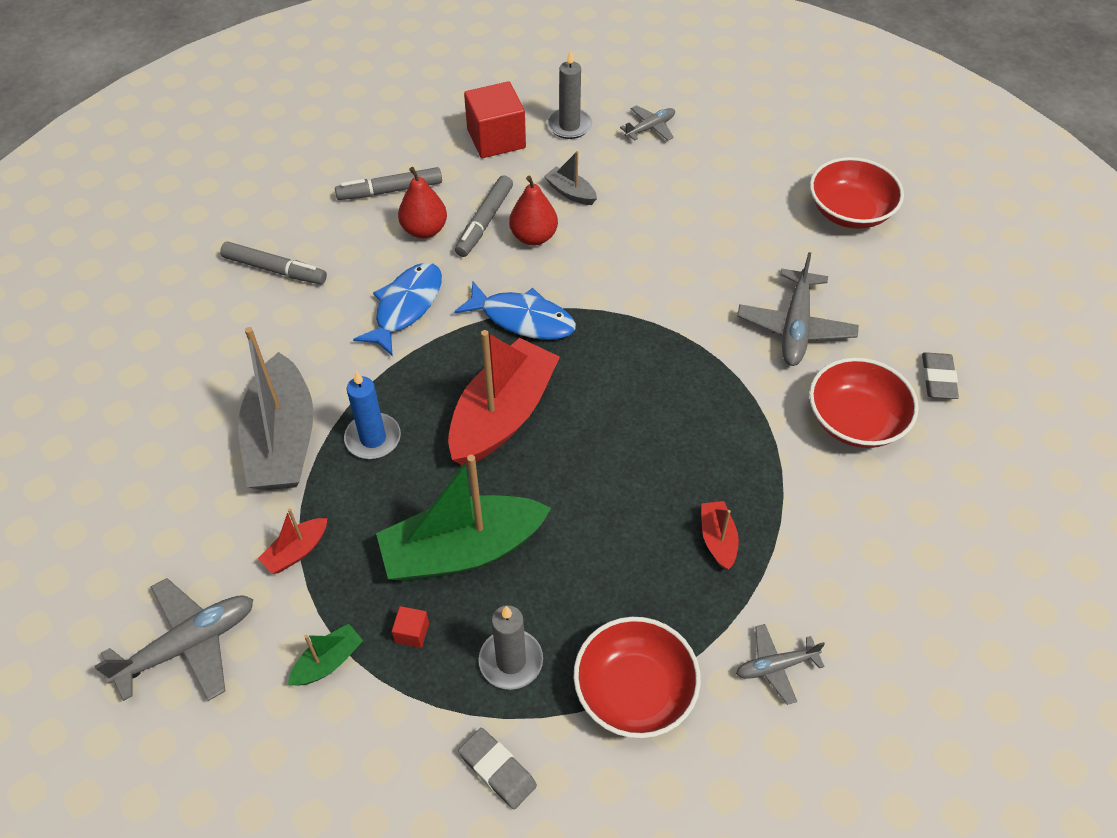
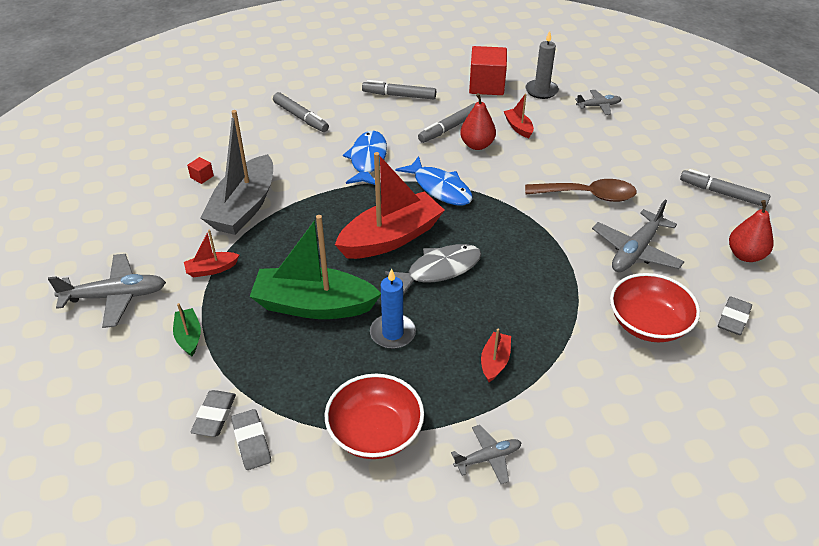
camera: 25 degrees right, 10 degrees down
(328, 662) = (189, 337): green boat -> green boat turned 90 degrees counterclockwise
(373, 438) = (299, 224): blue candle -> blue candle (392, 333)
(406, 307) = (367, 159): blue fish -> blue fish turned 45 degrees counterclockwise
(412, 633) = (251, 340): red cube -> red cube (202, 177)
(424, 230) = (407, 122): red pear -> red pear (745, 255)
(430, 756) = (214, 416): none -> grey eraser
(511, 661) = (303, 381): grey candle -> none
(570, 192) = (518, 127): grey boat -> red boat
(587, 439) = (439, 270): none -> grey fish
(704, 267) = (588, 195): none -> brown spoon
(775, 666) = (488, 458): grey plane -> grey plane turned 150 degrees clockwise
(849, 211) = (722, 193): red bowl -> grey marker

